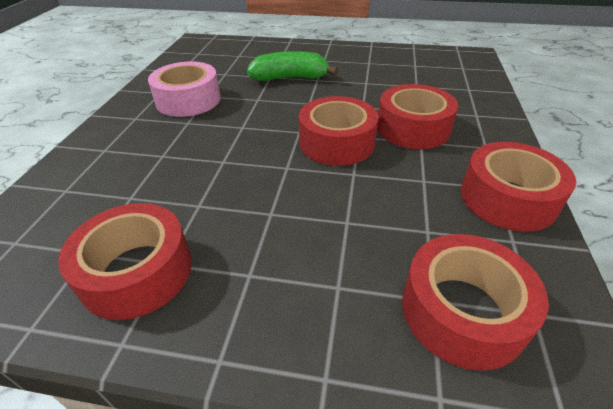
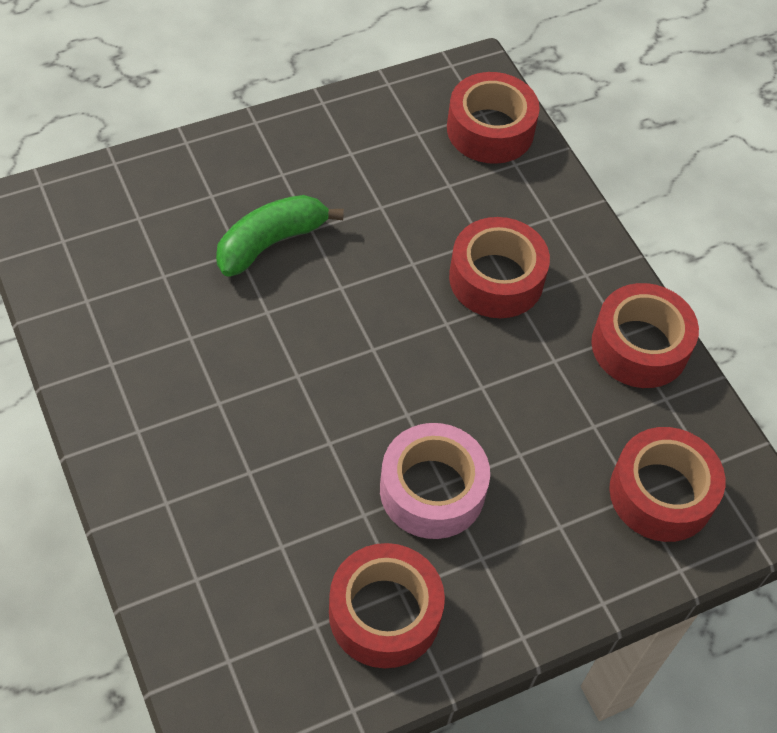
camera: 40 degrees left, 15 degrees up
(188, 100) = (174, 360): pink tape -> pink tape (432, 490)
(337, 142) = (431, 347): red tape -> red tape (490, 130)

